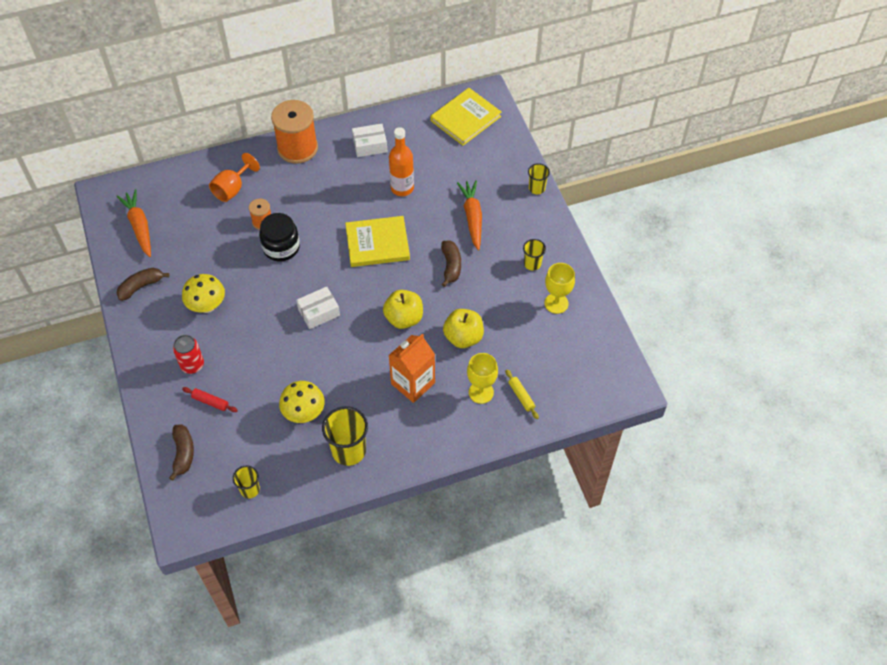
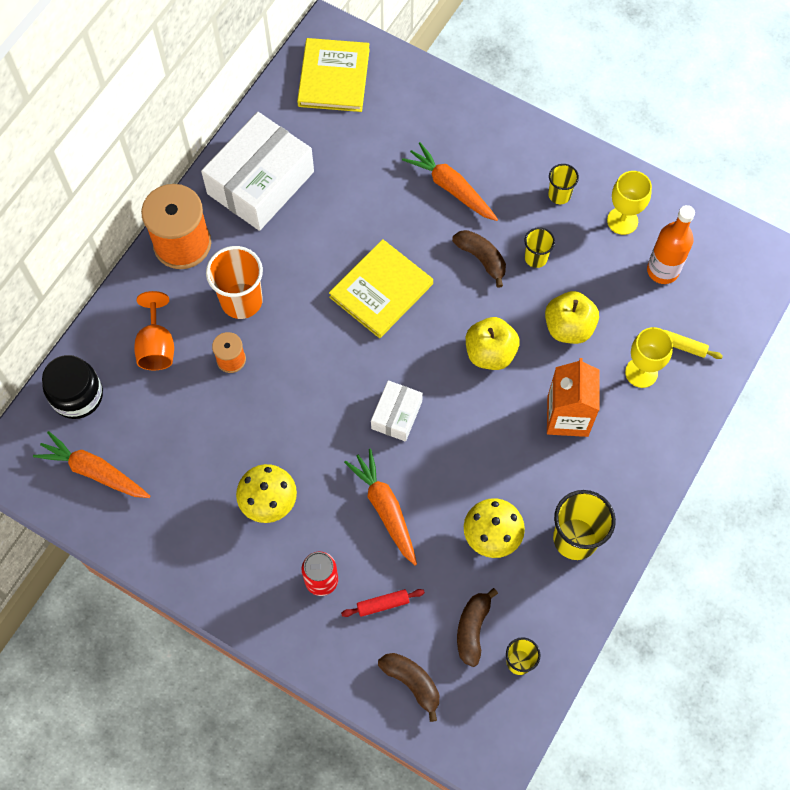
camera: 40 degrees left, 10 degrees up
(141, 286) = (171, 539): brown banana -> brown banana (472, 629)
(262, 355) = (385, 509): none -> orange carrot
(281, 247) = (282, 373): black jar -> black jar (77, 396)
(298, 197) = (241, 301): none -> orange cup
(370, 145) = (260, 183): white box -> white box, size x2.00
(402, 188) = (345, 208): orange bottle -> orange bottle (662, 270)
(536, 188) = (484, 106): yellow cup -> yellow cup (536, 258)

